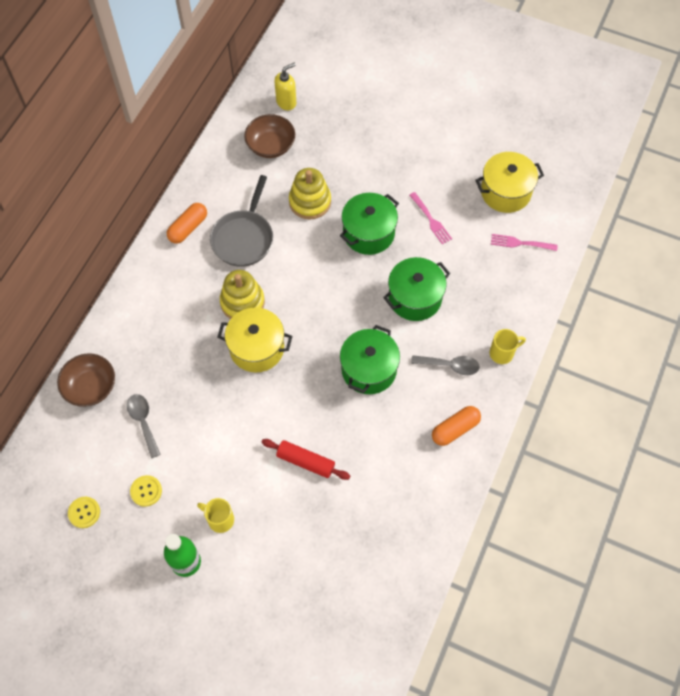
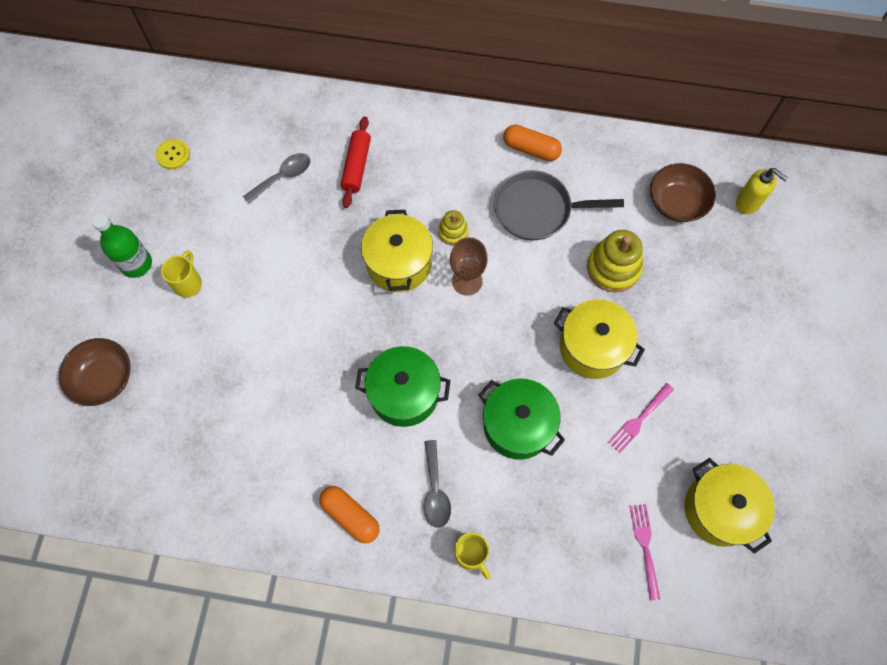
camera: 75 degrees right, 5 degrees up
(90, 387) = (310, 116): brown bowl -> brown bowl (104, 378)
(146, 491) = (206, 203): yellow button -> none
(242, 302) = (453, 232): yellow stacking toy -> yellow stacking toy, size x0.57
(288, 303) = (467, 281): none -> brown goblet
(305, 461) = (272, 353): red rolling pin -> red rolling pin (356, 166)
(368, 233) = (592, 347): green pot -> yellow pot

